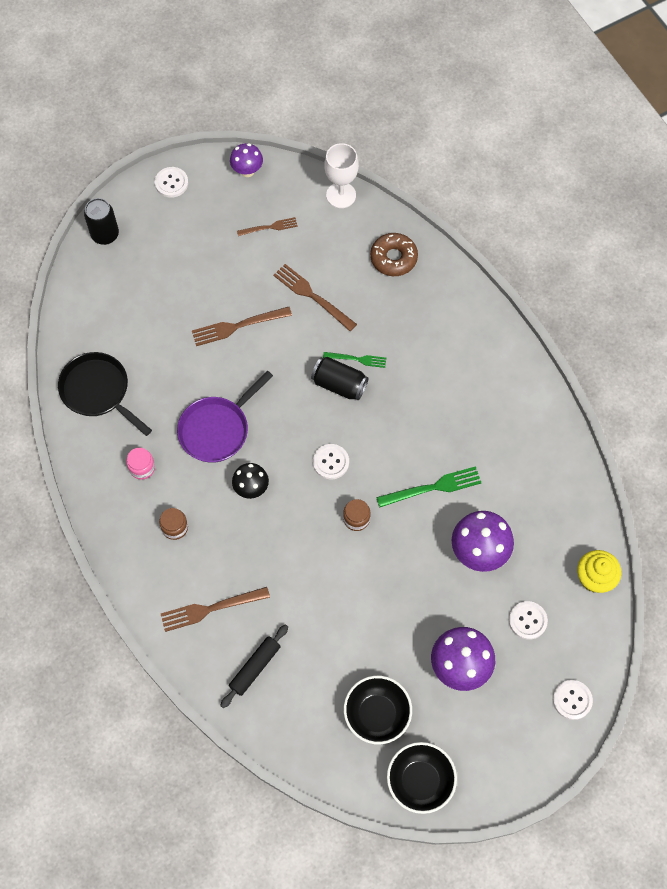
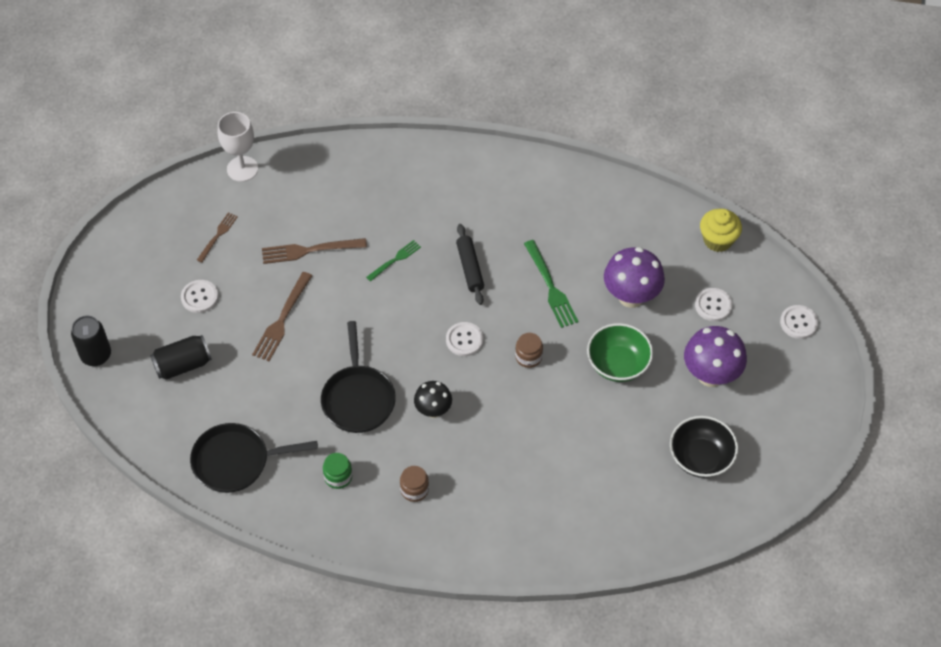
camera: 50 degrees left, 10 degrees down
(142, 468) = (338, 477): pink jar -> green jar
(171, 183) = (101, 274): white button -> white button (199, 297)
(210, 609) = (509, 513): brown fork -> none
(217, 429) = (358, 398): purple pan -> black pan
(247, 171) = (150, 215): purple mushroom -> none
(255, 667) = (588, 516): black rolling pin -> black rolling pin (470, 268)
(339, 384) = (404, 287): black can -> black can (183, 365)
(393, 258) = (334, 174): brown donut -> none
(407, 589) = (618, 364): none -> green bowl
(420, 781) = (778, 467): black bowl -> none
(433, 487) = (551, 287): green fork -> green fork turned 135 degrees clockwise

